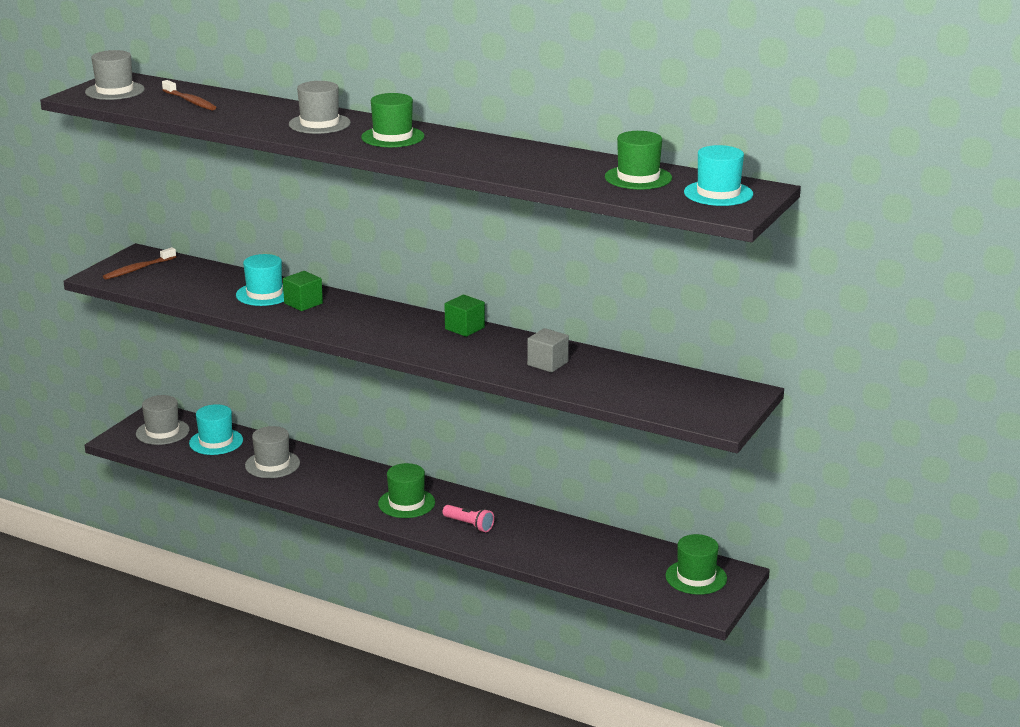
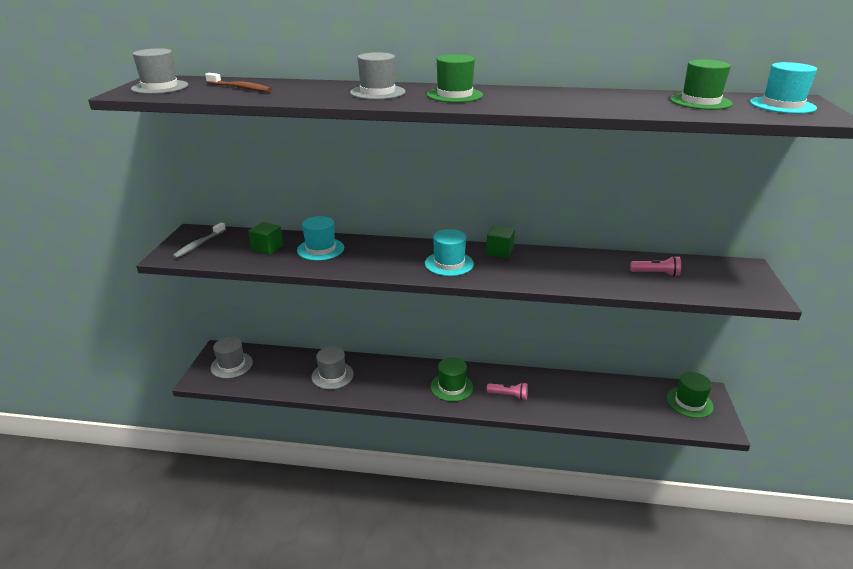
camera: 20 degrees left, 5 degrees up
(139, 269) = (199, 244): brown toothbrush -> grey toothbrush
(216, 442) = (278, 365): turquoise hat -> turquoise hat (449, 263)
(303, 303) = (358, 252): green cube -> green cube (267, 248)
(547, 363) = (590, 270): grey cube -> none
(621, 380) = (656, 273): none -> pink flashlight

